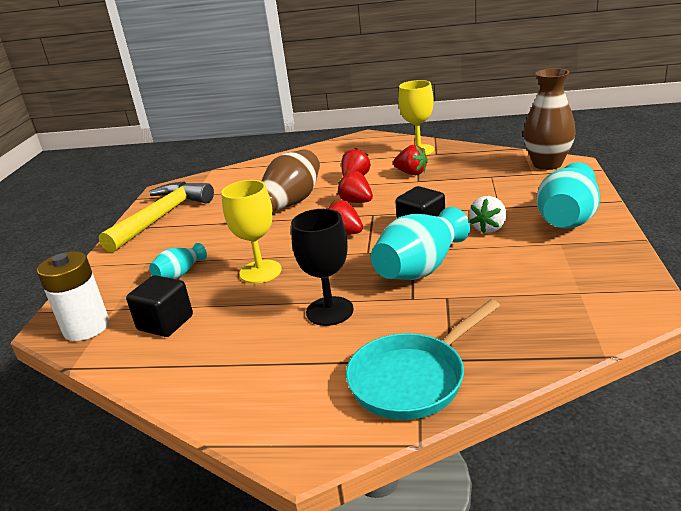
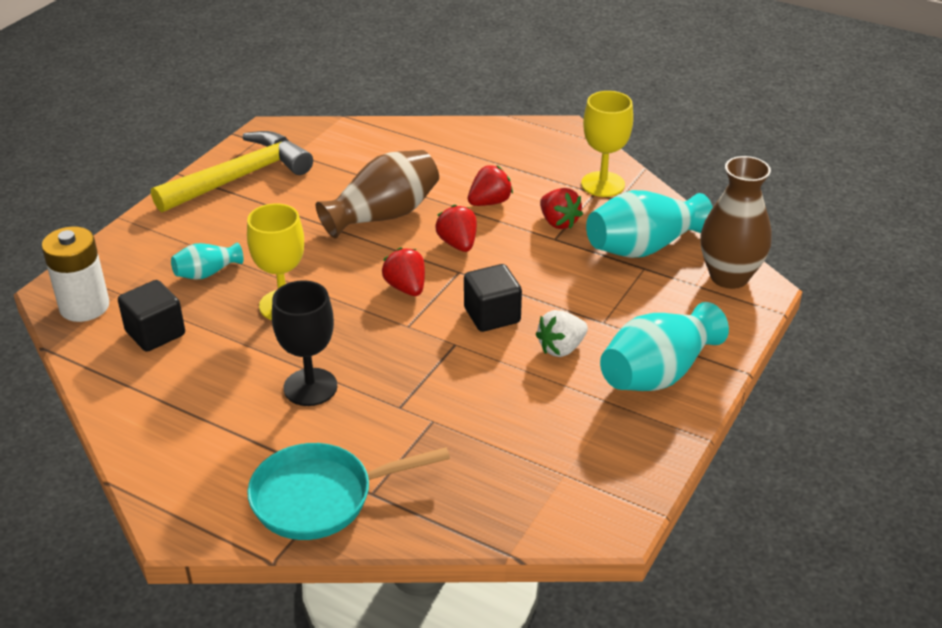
camera: 20 degrees right, 10 degrees up
(421, 268) = (441, 372): turquoise vase -> turquoise vase (643, 247)

